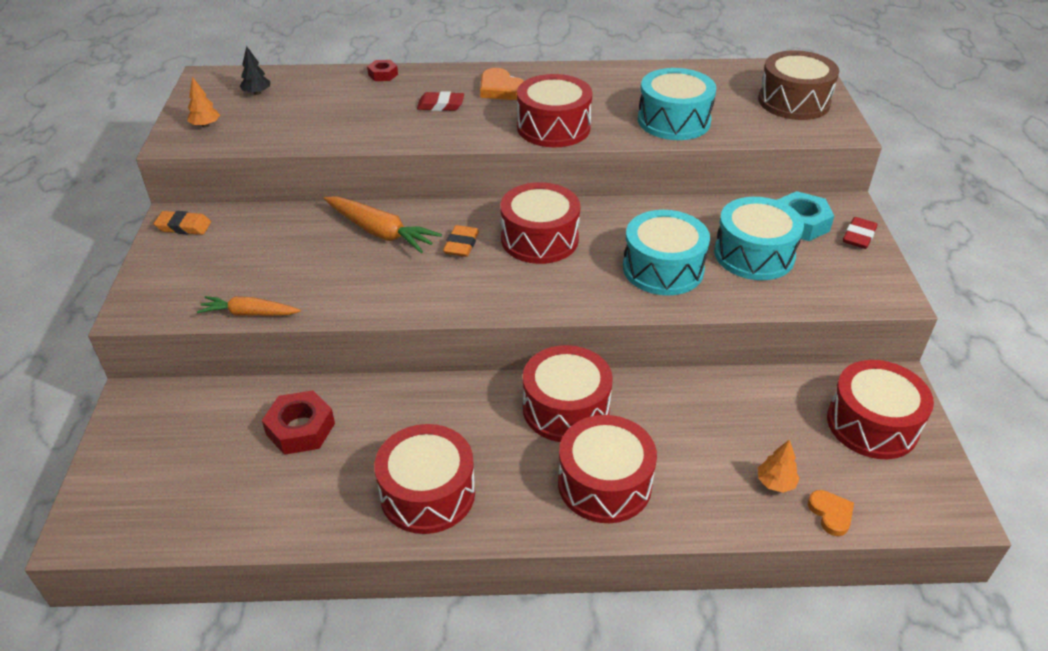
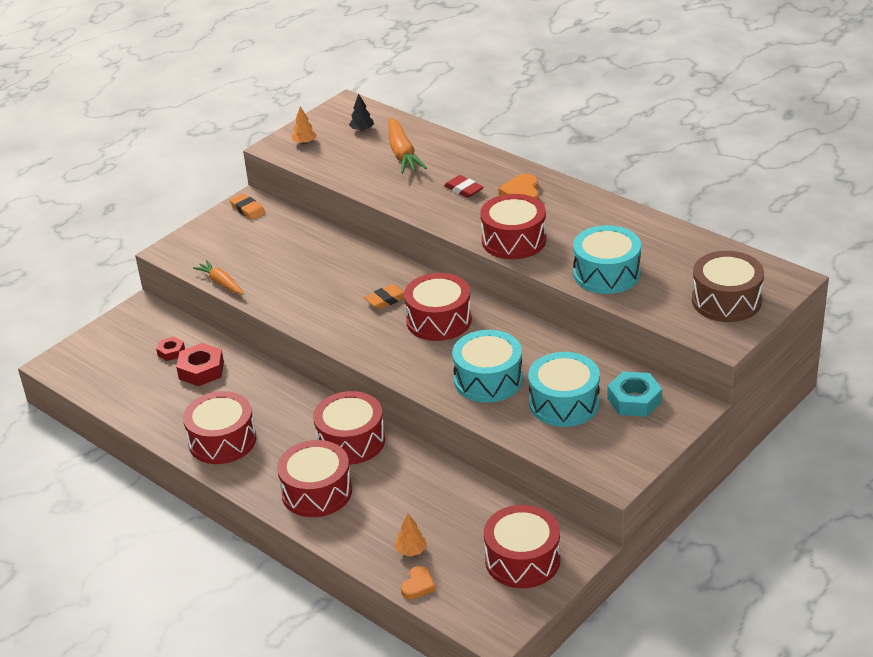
camera: 45 degrees right, 5 degrees down
(380, 232) = (350, 267): orange carrot -> orange carrot (402, 153)
(383, 74) = (459, 148): red nut -> red nut (171, 352)
(859, 236) = (662, 431): red eraser -> none

